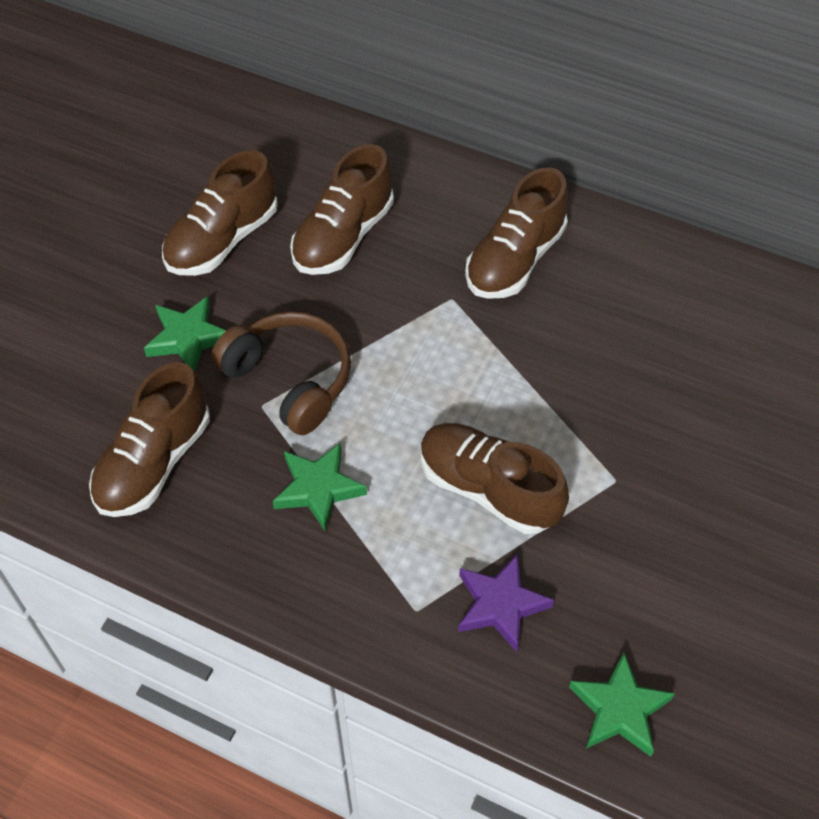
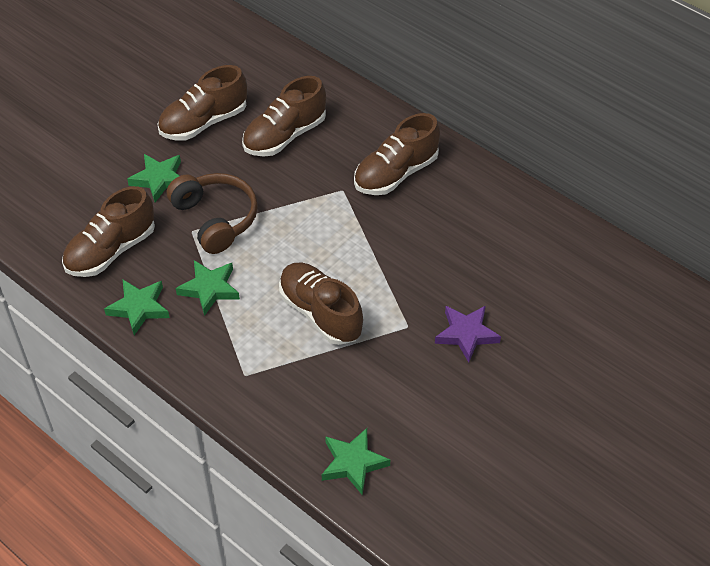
camera: 15 degrees right, 5 degrees down
(226, 542) = (139, 308): none -> green star
(500, 605) = (300, 384): purple star -> purple star (466, 334)

